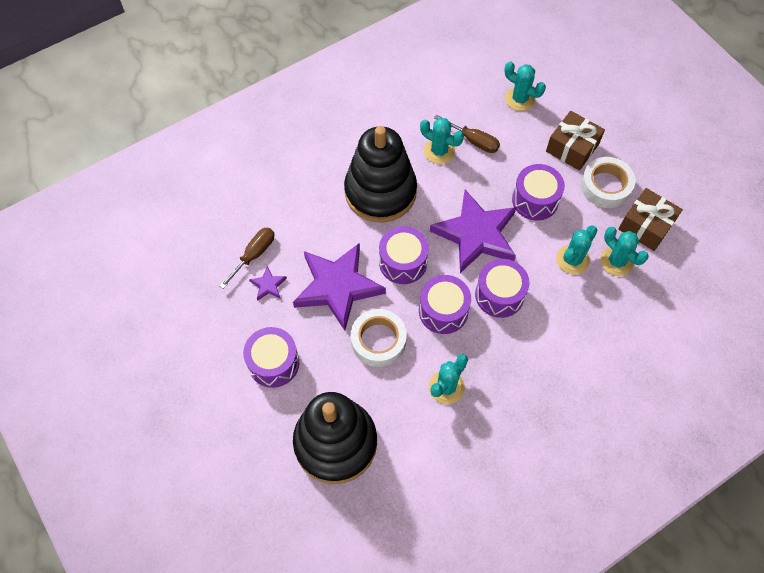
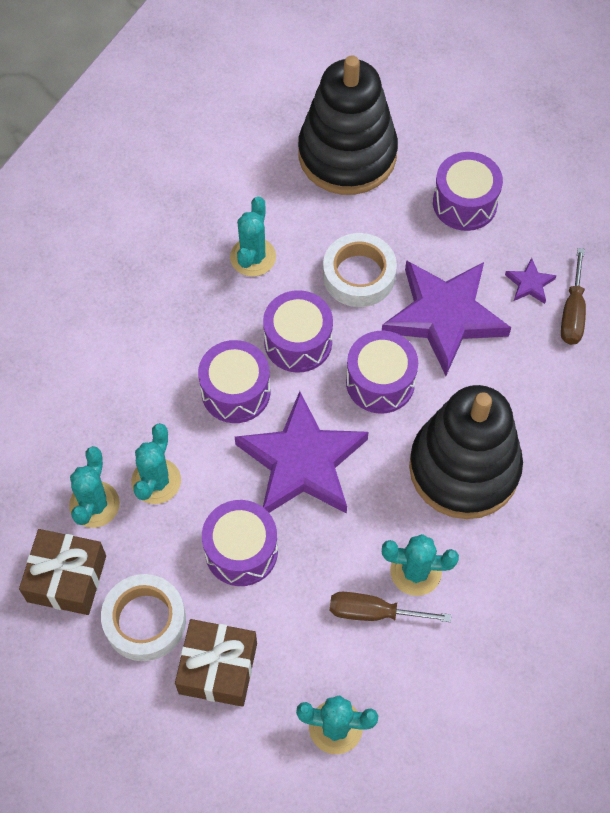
camera: 155 degrees right, 0 degrees up
(616, 261) = (94, 504): turquoise cactus -> turquoise cactus turned 75 degrees clockwise

